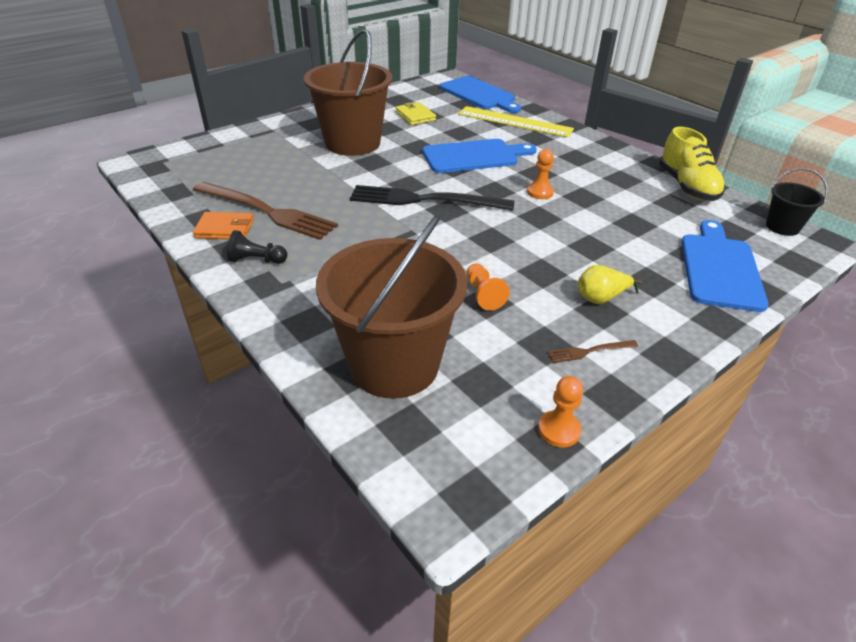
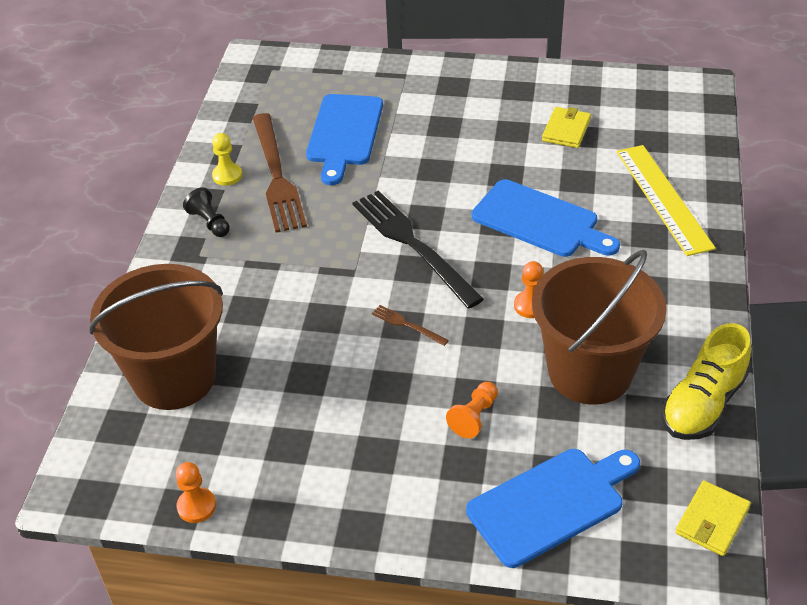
camera: 50 degrees right, 5 degrees up
(225, 229) = (227, 175): orange wallet -> yellow pawn
(352, 143) = (451, 134): brown bucket -> brown bucket (590, 372)
(479, 95) = (691, 135): blue cutting board -> blue cutting board (344, 134)
(483, 294) = (313, 370): orange pawn -> orange pawn (474, 417)
(590, 351) = (309, 476): brown fork -> brown fork (407, 325)
(601, 298) = (394, 444): yellow pear -> none
(782, 227) = (712, 521): black bucket -> yellow wallet

